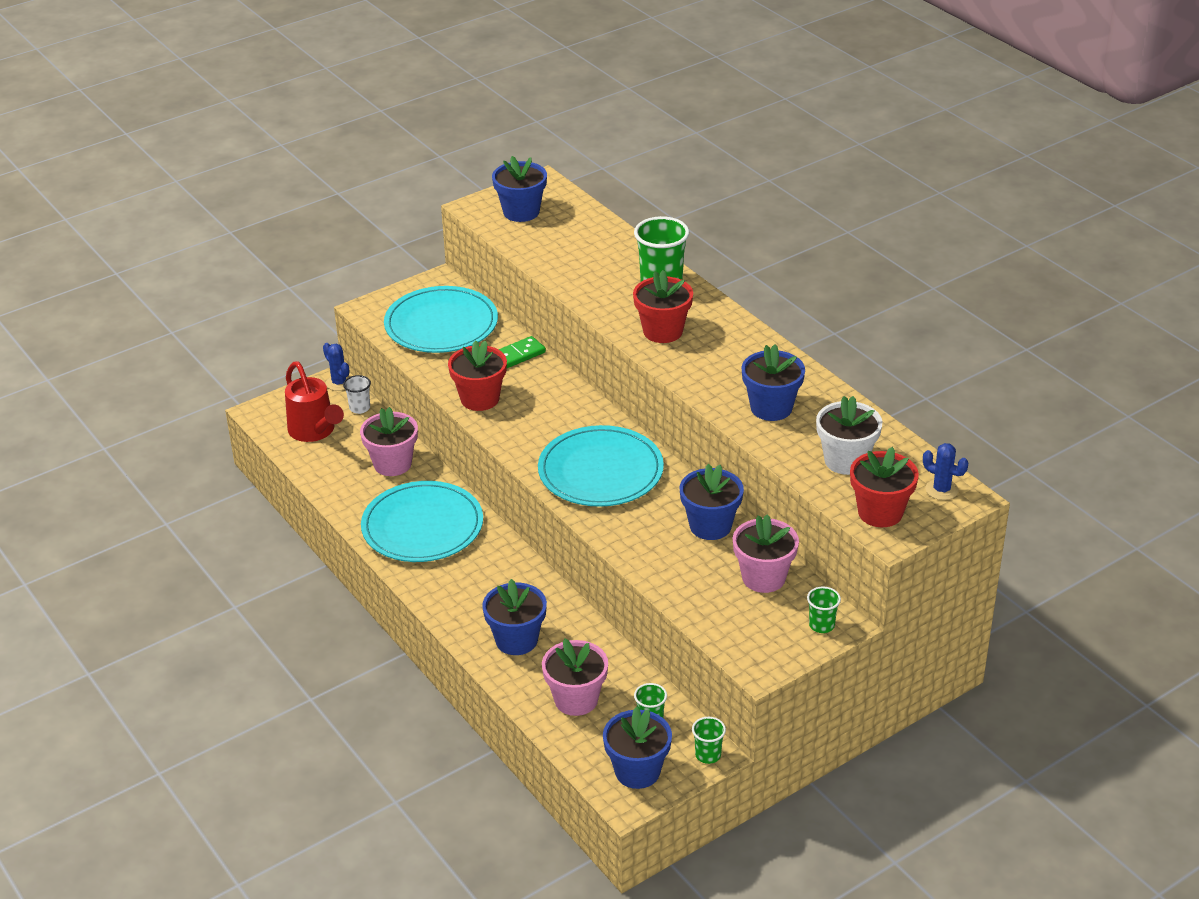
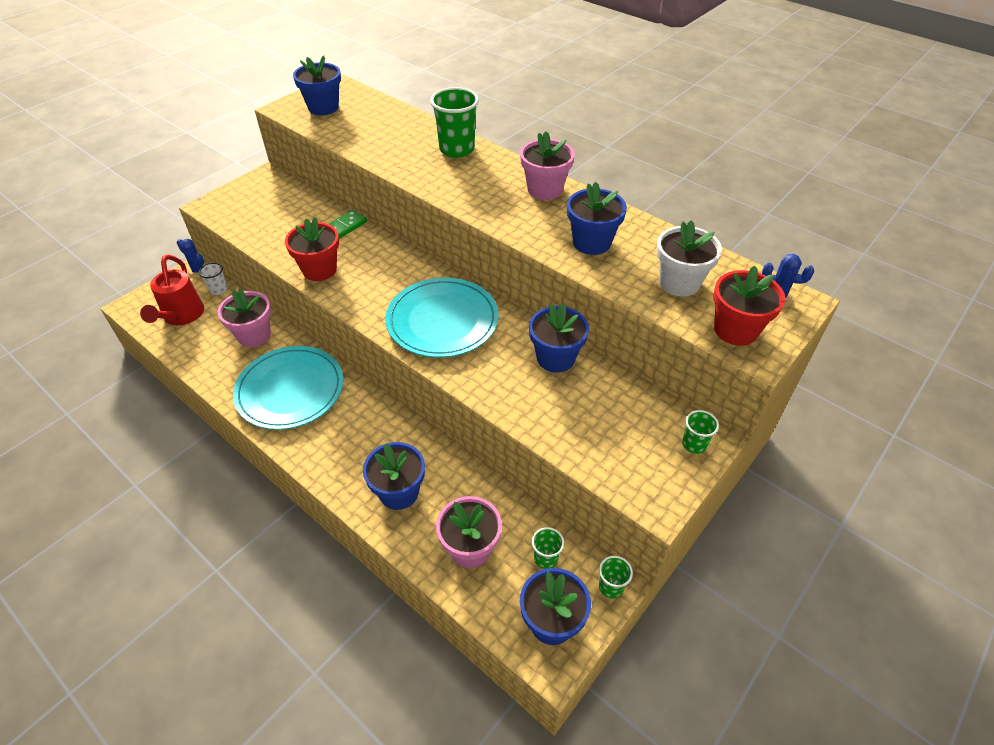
camera: 15 degrees left, 10 degrees up
(314, 431) = (181, 316): red watering can -> red watering can turned 45 degrees clockwise
(441, 324) = (274, 210): turquoise plate -> none
(663, 331) = (471, 188): red flower pot -> none
(763, 578) = (622, 403): pink flower pot -> pink flower pot (545, 189)

